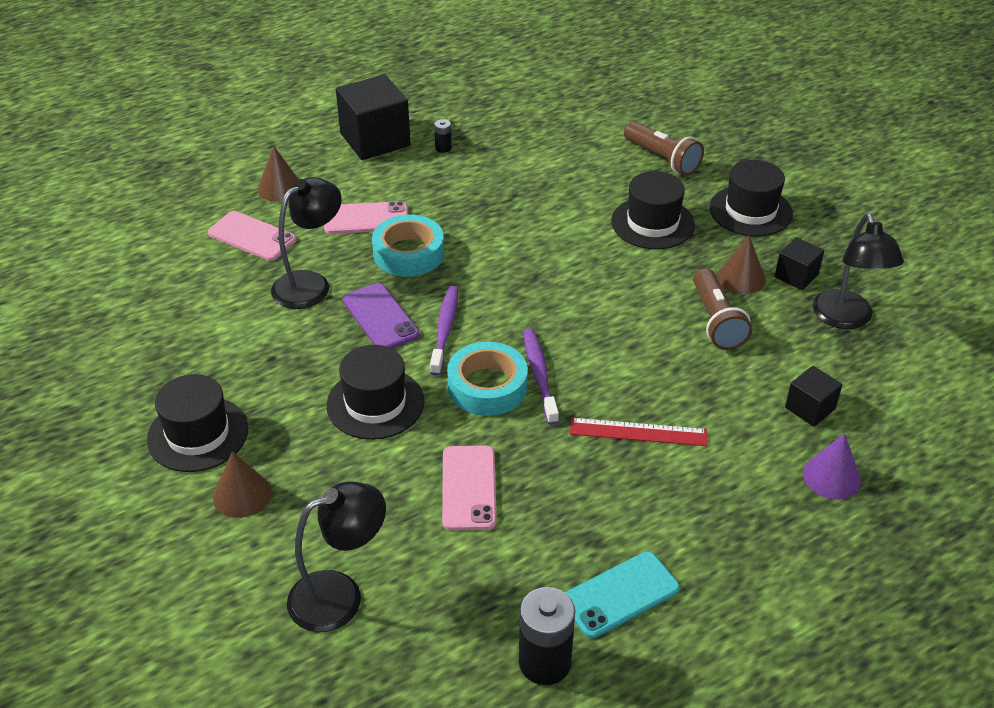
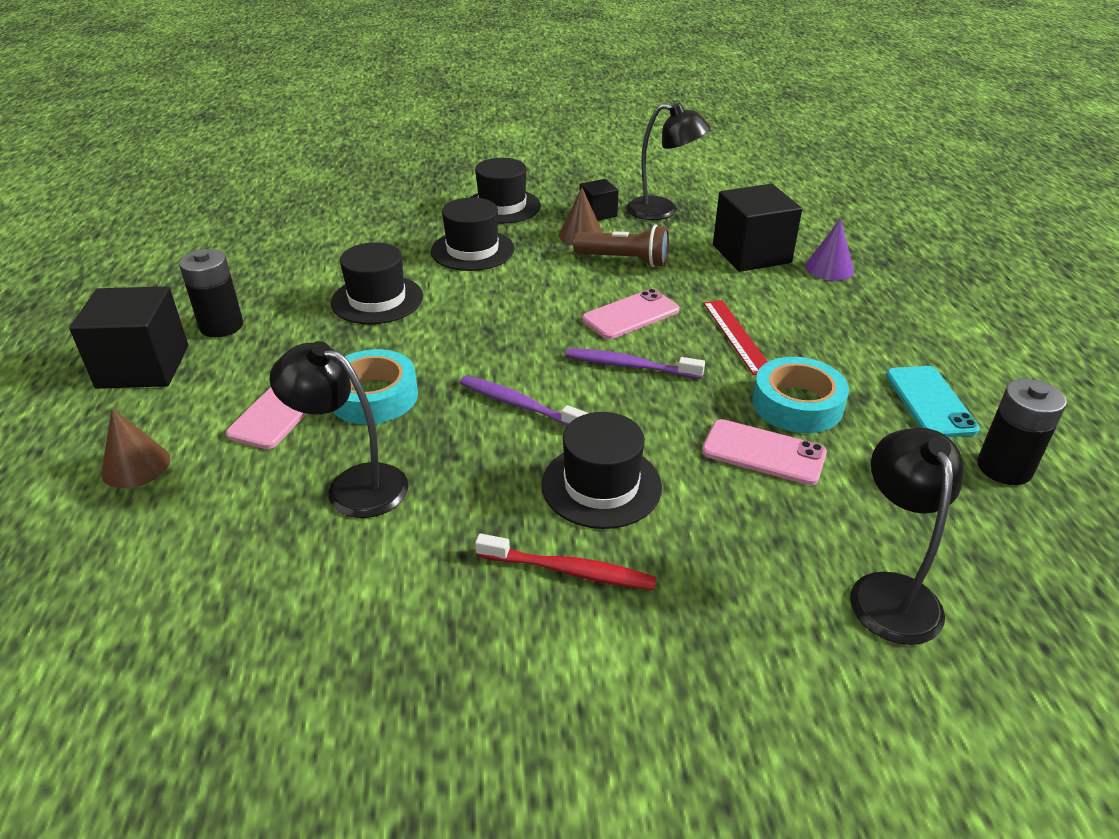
camera: 65 degrees left, 5 degrees down
(198, 434) = (558, 666): black hat -> black hat (377, 300)
(242, 494) = (695, 644): brown cone -> none
(252, 236) = (207, 515): pink phone -> pink phone (631, 315)
(280, 413) = (569, 570): none -> red toothbrush
(310, 284) = (353, 485): black lamp -> black lamp turned 45 degrees counterclockwise
(380, 317) = (462, 445): purple phone -> none
(443, 148) = (221, 326): black battery -> black battery, size x2.10
(487, 386) = (625, 401): turquoise tape -> turquoise tape (797, 404)
(638, 432) = (737, 336): red ruler -> red ruler turned 45 degrees counterclockwise
(662, 159) = (391, 221): brown flashlight -> none
(810, 408) = (751, 254): black cube -> black cube, size x1.90

